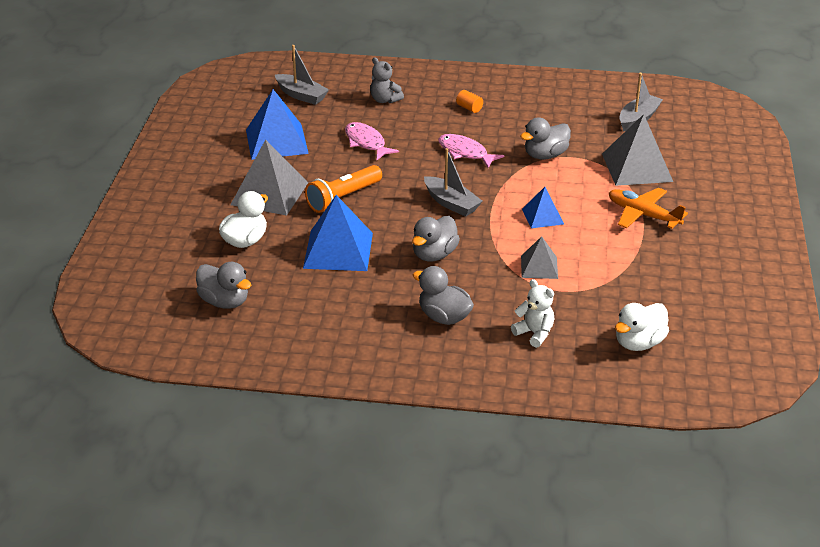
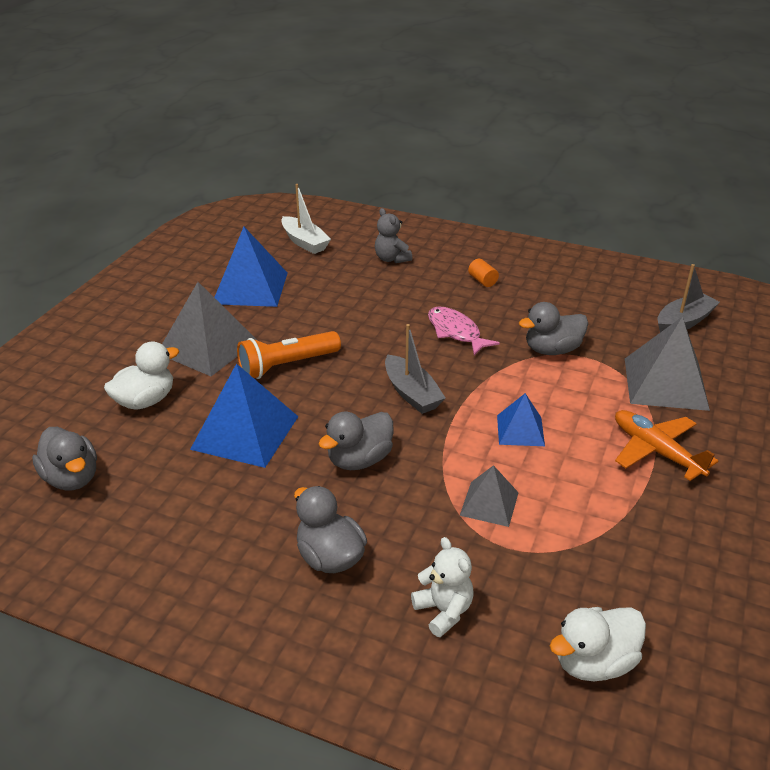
camera: 15 degrees right, 0 degrees up
(301, 95) = (304, 242): grey boat -> white boat
(366, 142) = (347, 303): pink fish -> none

